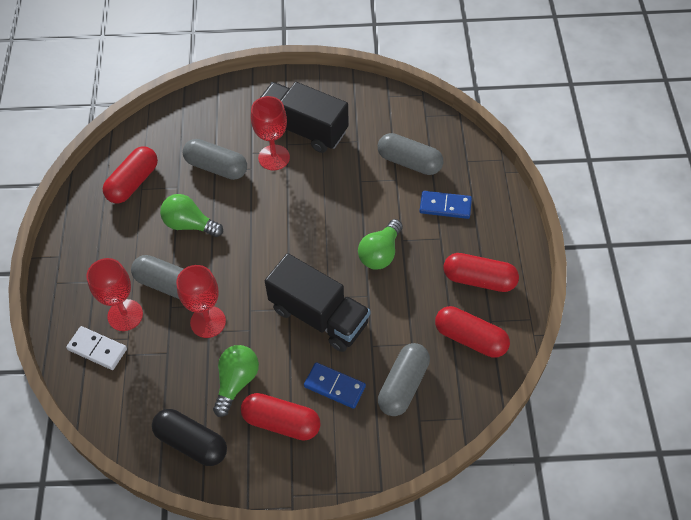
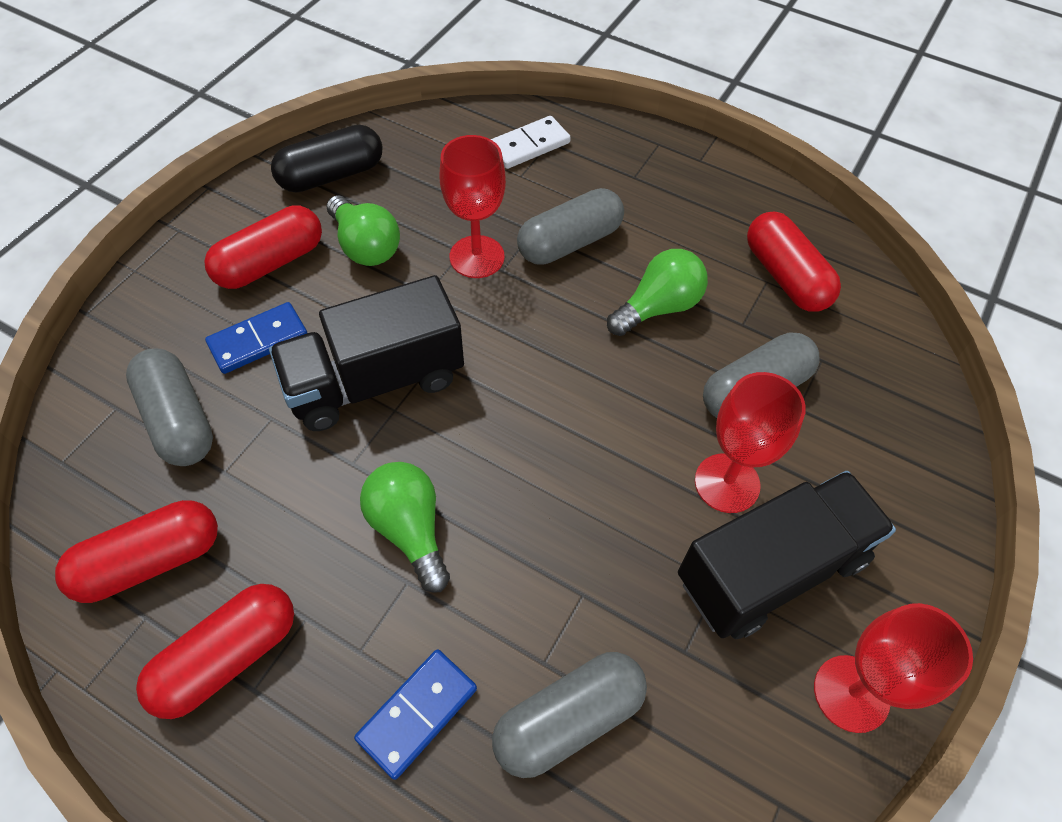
camera: 120 degrees right, 0 degrees up
(125, 315) = (557, 185): red goblet -> red goblet (851, 693)

